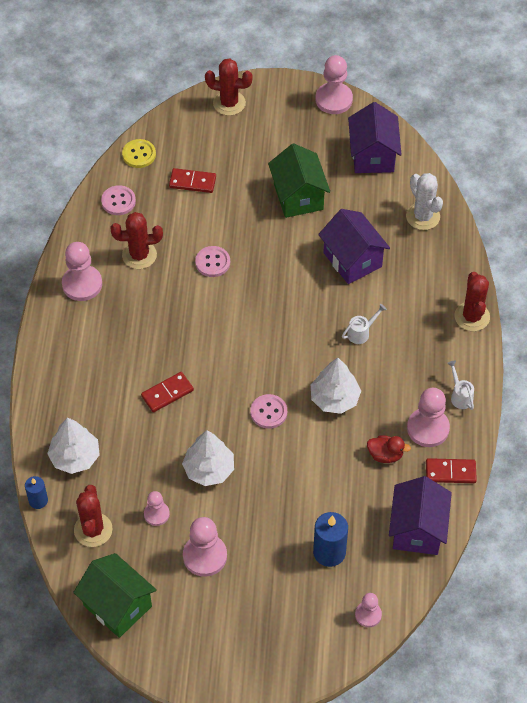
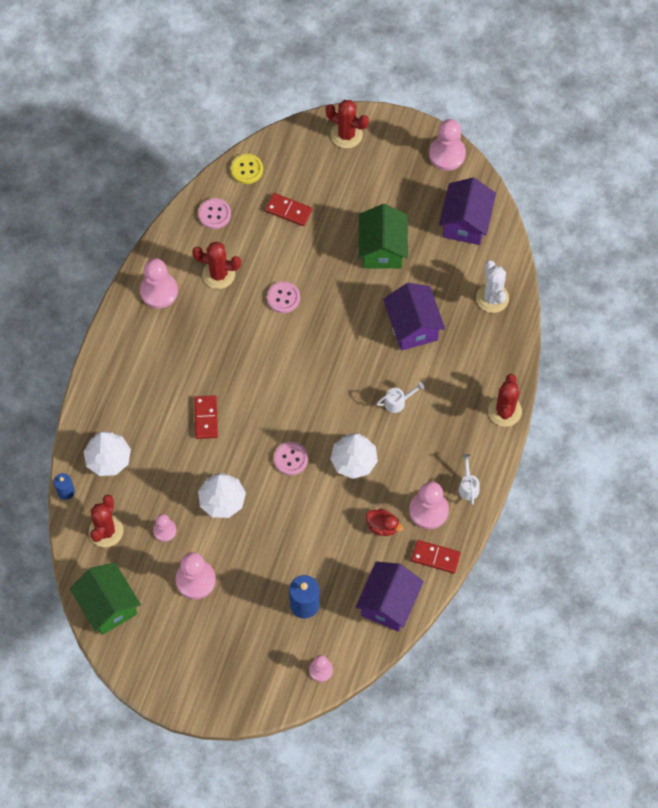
camera: 15 degrees right, 10 degrees up
(167, 393) = (206, 418): red domino -> red domino turned 75 degrees counterclockwise

